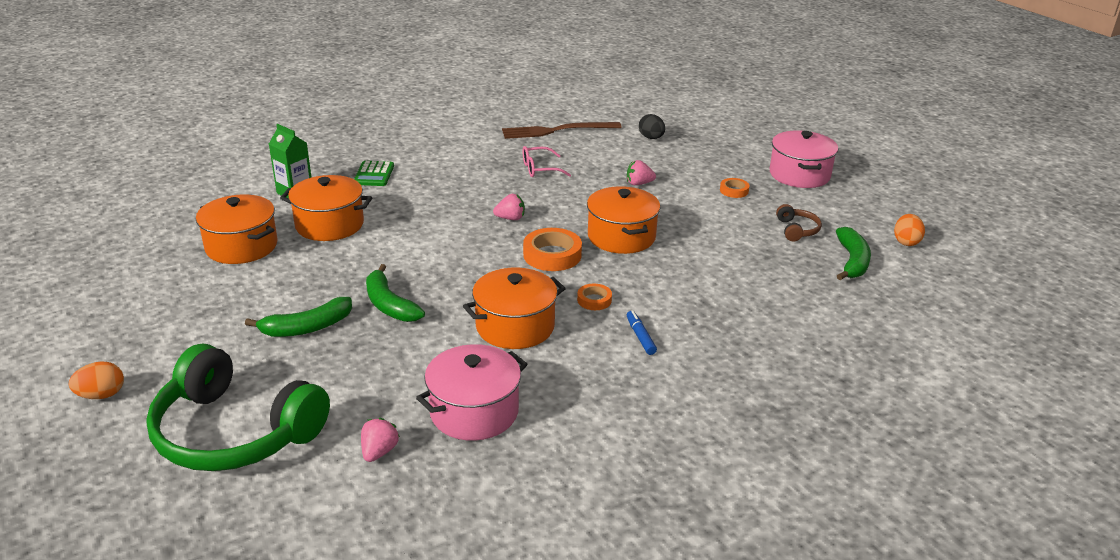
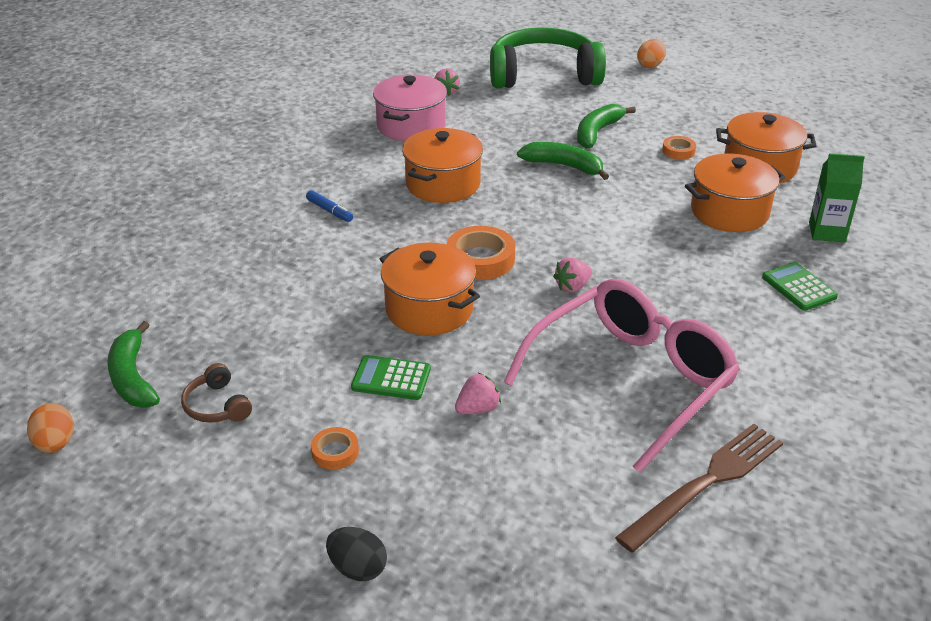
camera: 150 degrees right, 5 degrees up
(540, 169) = (631, 381): pink glasses -> pink glasses, size x2.37
(594, 300) = (396, 228): orange tape -> orange tape (678, 151)
(651, 138) = (546, 537): black egg -> black egg (358, 568)
(678, 210) = (391, 378): none -> green calculator
(799, 175) = (243, 542): pink pot -> none

